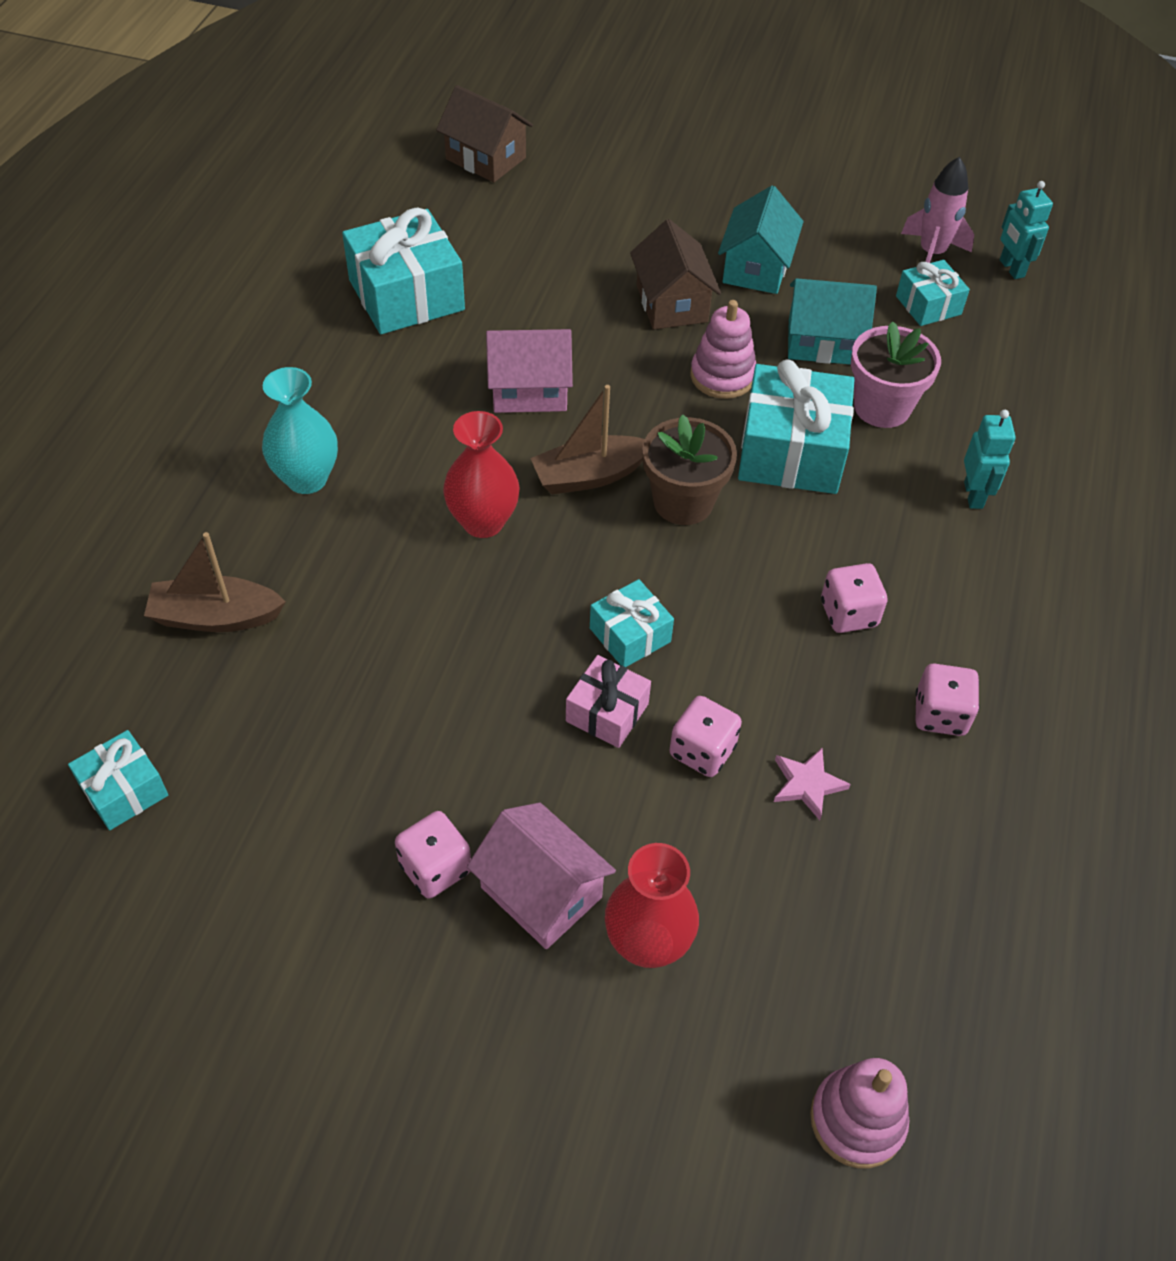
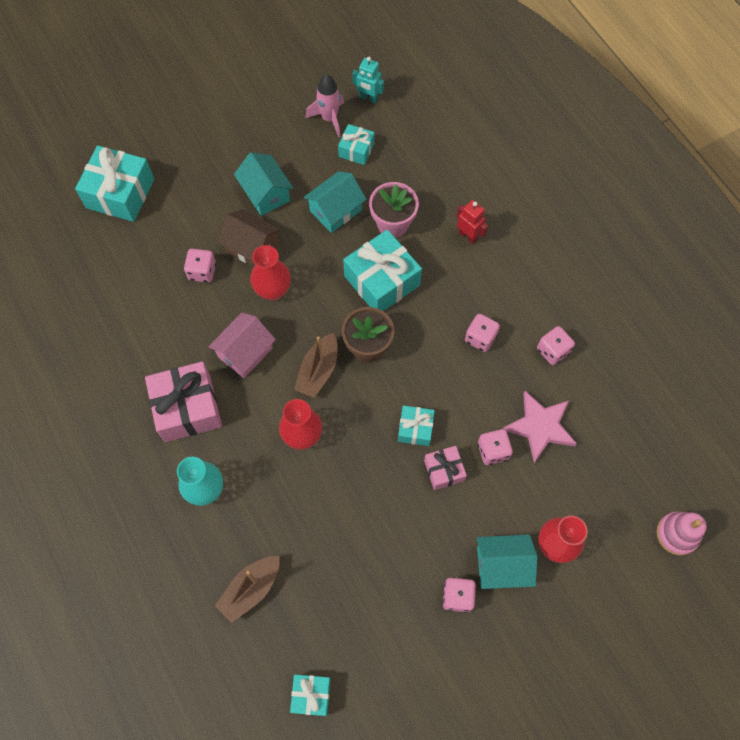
camera: 45 degrees left, 15 degrees up
(395, 389) = (187, 408): none -> pink gift
(406, 295) = (130, 353): turquoise gift -> turquoise gift (120, 193)
(485, 158) = (71, 240): brown house -> none
(541, 892) = (502, 565): pink house -> turquoise house
(584, 283) = (202, 271): none -> pink dice
(642, 359) = (273, 290): none -> red vase
(722, 376) = (315, 267): pink stacking toy -> none
(807, 784) = (540, 427): pink star -> pink star, size x1.88
(974, 495) = (468, 236): turquoise robot -> red robot

